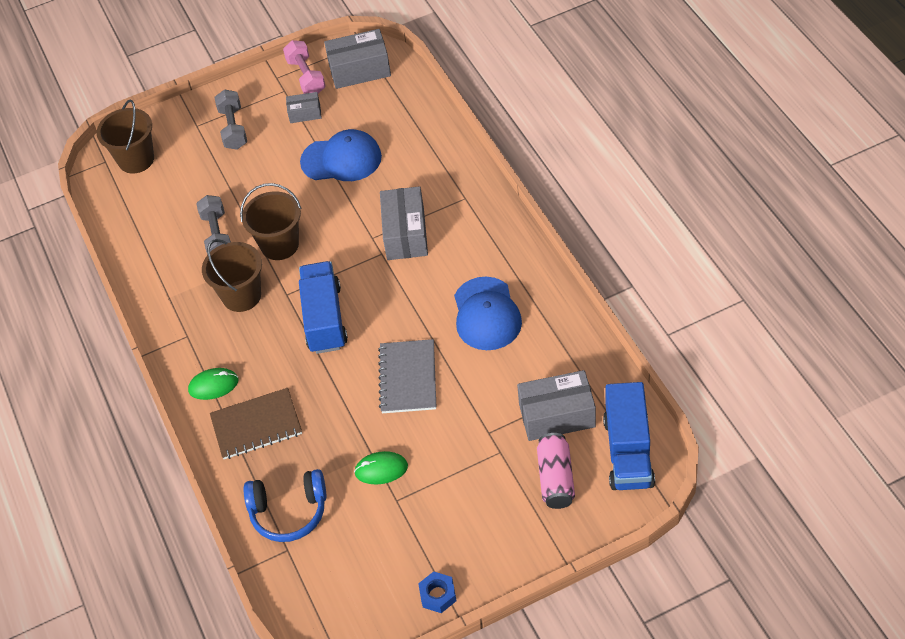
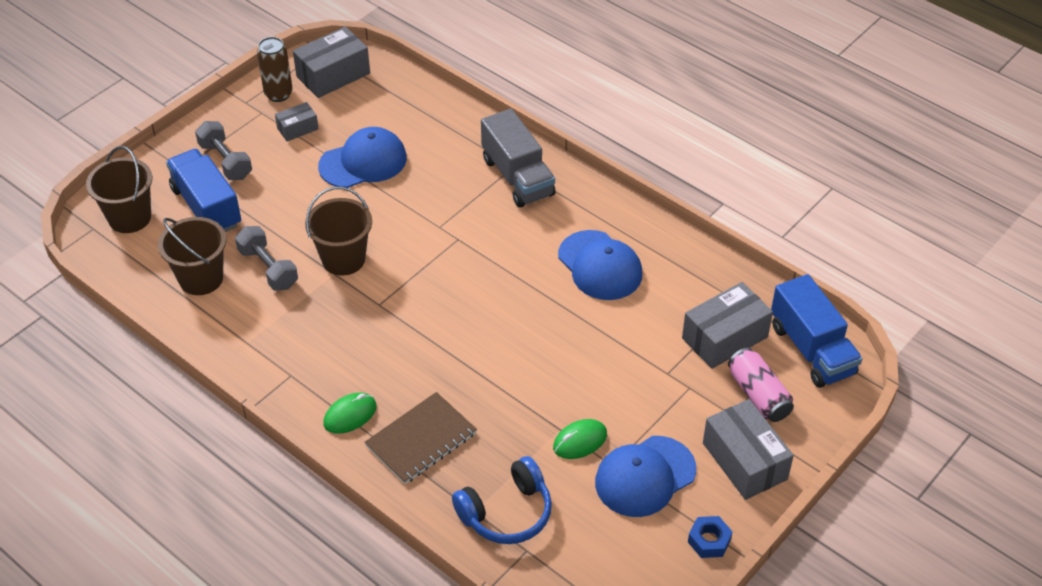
camera: 30 degrees left, 5 degrees down
(241, 296) = (330, 319): brown bucket -> brown bucket (201, 278)
(306, 77) = (278, 94): pink dumbbell -> brown can
(324, 319) = (434, 316): blue truck -> blue truck (206, 207)
(405, 234) = (472, 214): grey box -> grey box (744, 461)
(408, 378) = (556, 347): grey notebook -> none
(417, 519) = (645, 476): none -> blue cap
(462, 209) = (517, 177): none -> grey truck

